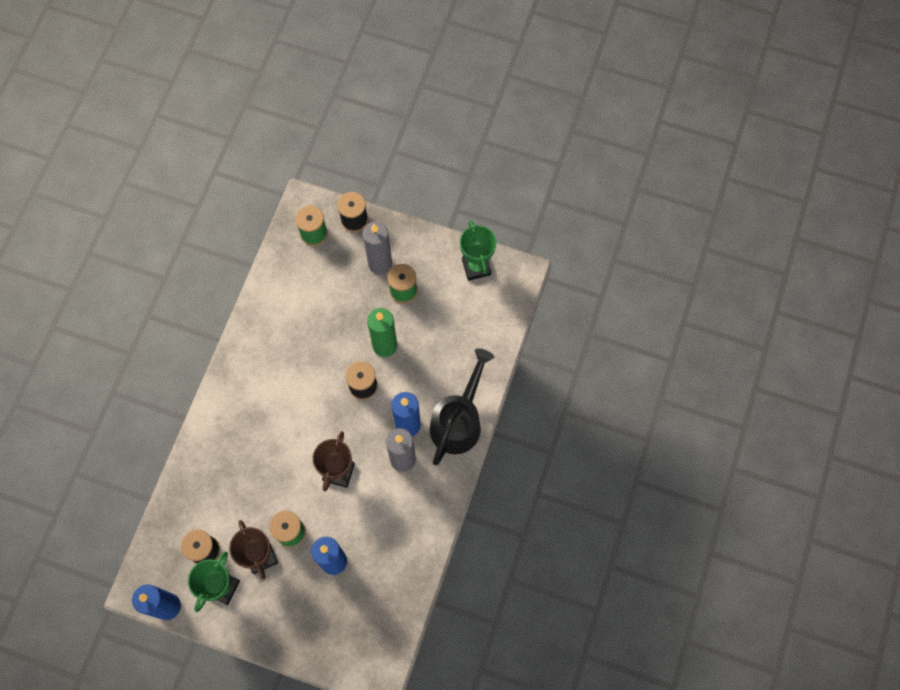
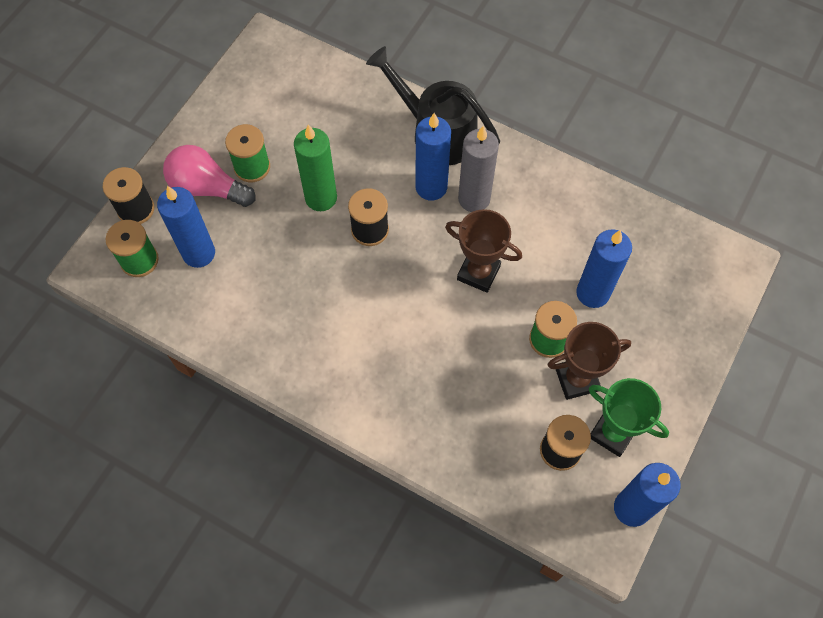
camera: 80 degrees left, 5 degrees down
(325, 271) = (199, 253): none -> blue candle
(380, 263) = (207, 188): grey candle -> pink light bulb
(476, 267) = (243, 84): green trophy -> none

